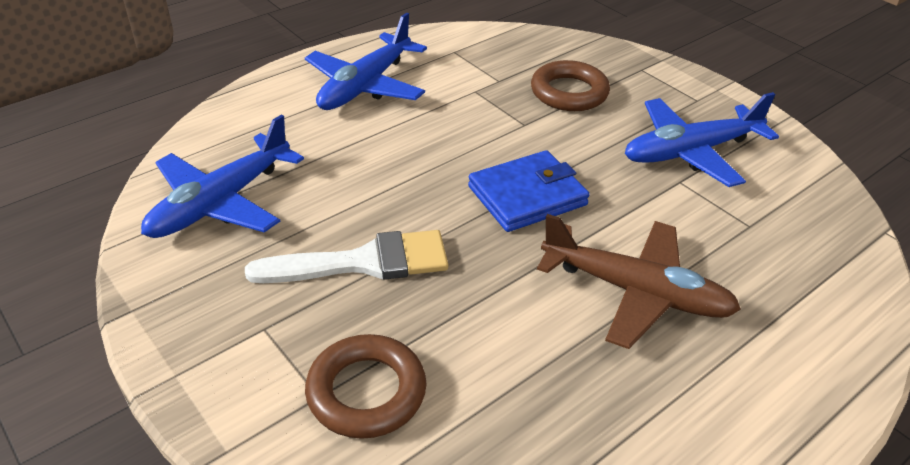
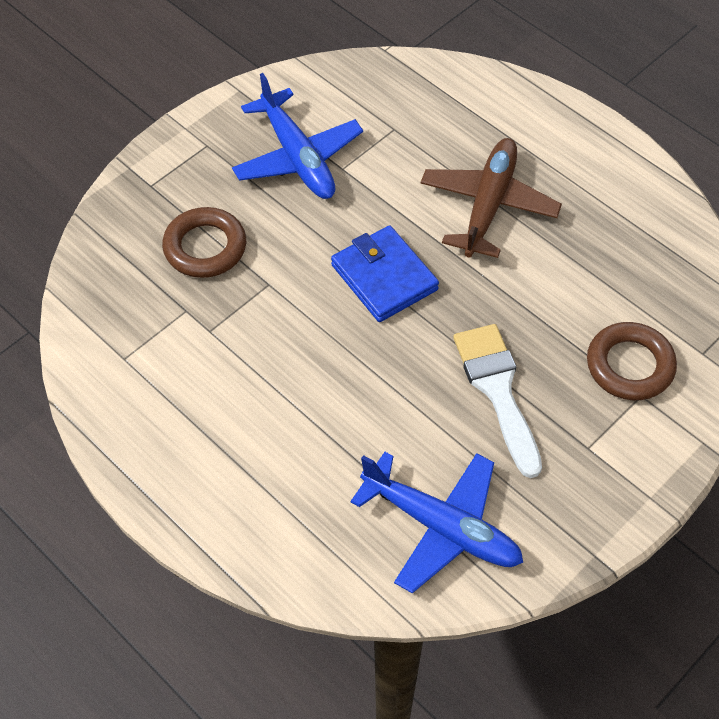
camera: 95 degrees left, 15 degrees up
(365, 85) = (211, 437): blue plane -> none

